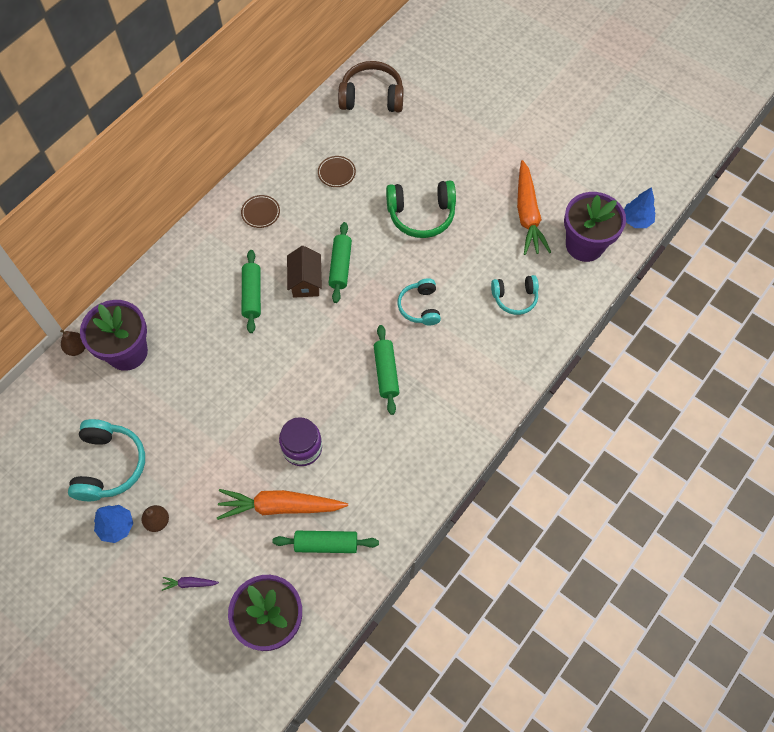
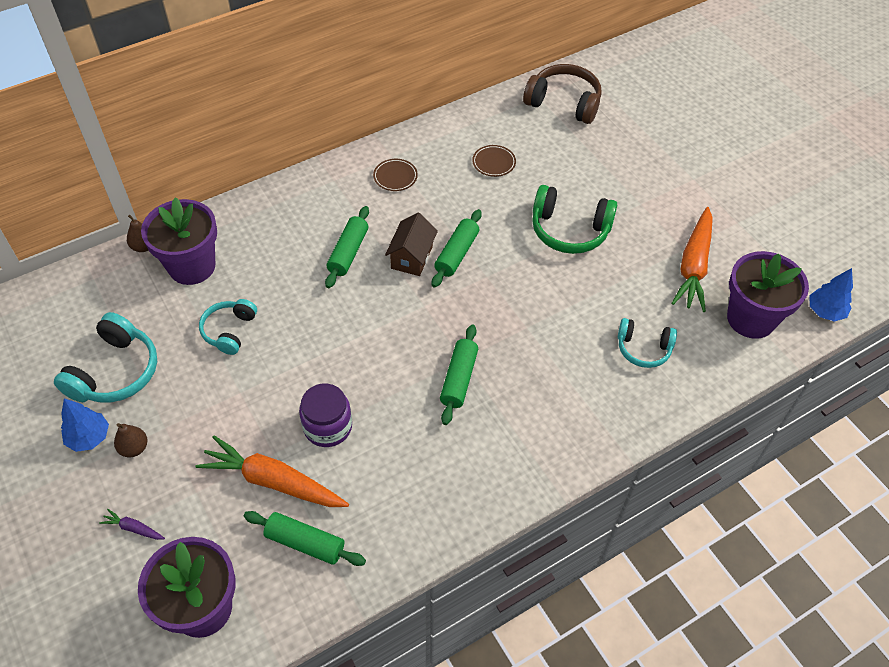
camera: 20 degrees right, 10 degrees down
(420, 307) = (528, 323): turquoise headphones -> turquoise headphones (229, 331)

